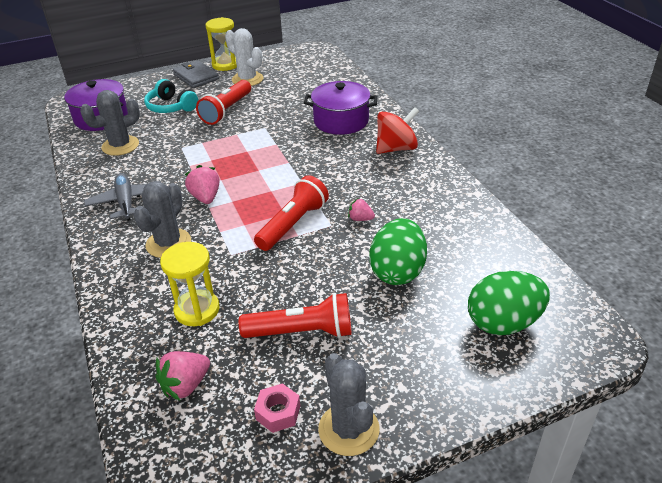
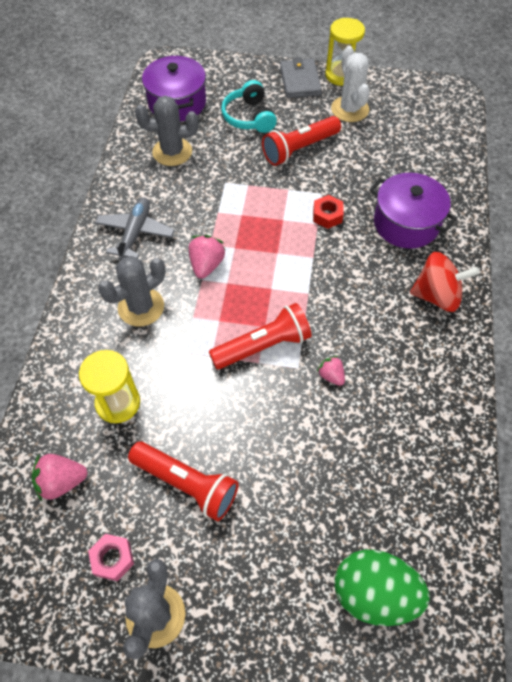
camera: 30 degrees right, 20 degrees up
(279, 137) = (327, 215): none -> red nut
(397, 271) = (319, 465): green egg -> none

